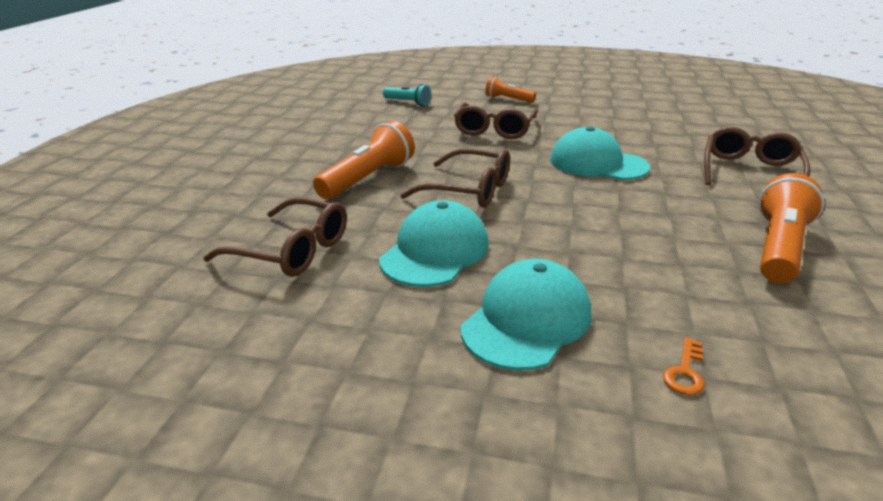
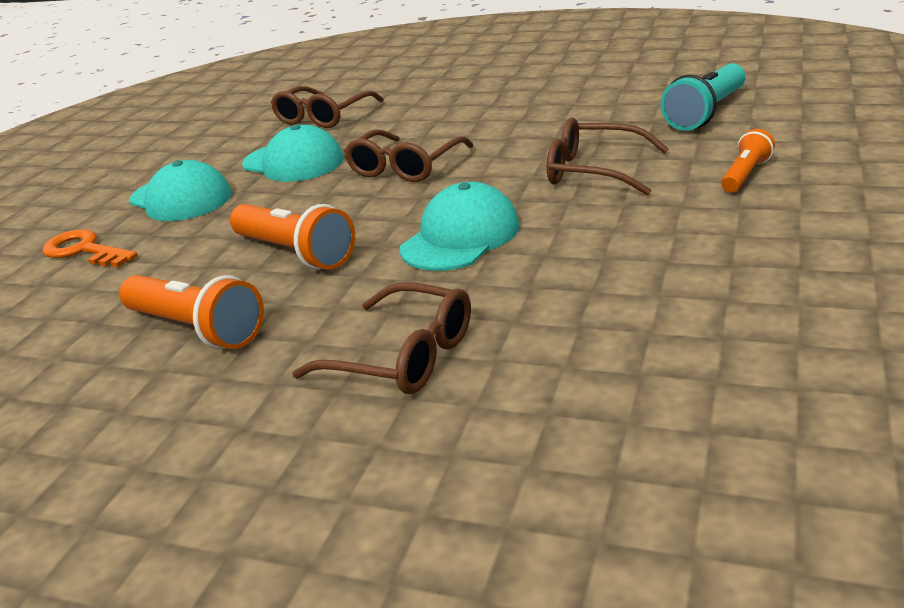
camera: 100 degrees right, 0 degrees up
(368, 179) = (447, 123): orange flashlight -> orange flashlight (295, 253)
(408, 102) = (706, 113): turquoise flashlight -> turquoise flashlight, size x1.70
(685, 372) = (84, 250): orange key -> orange key, size x1.88

